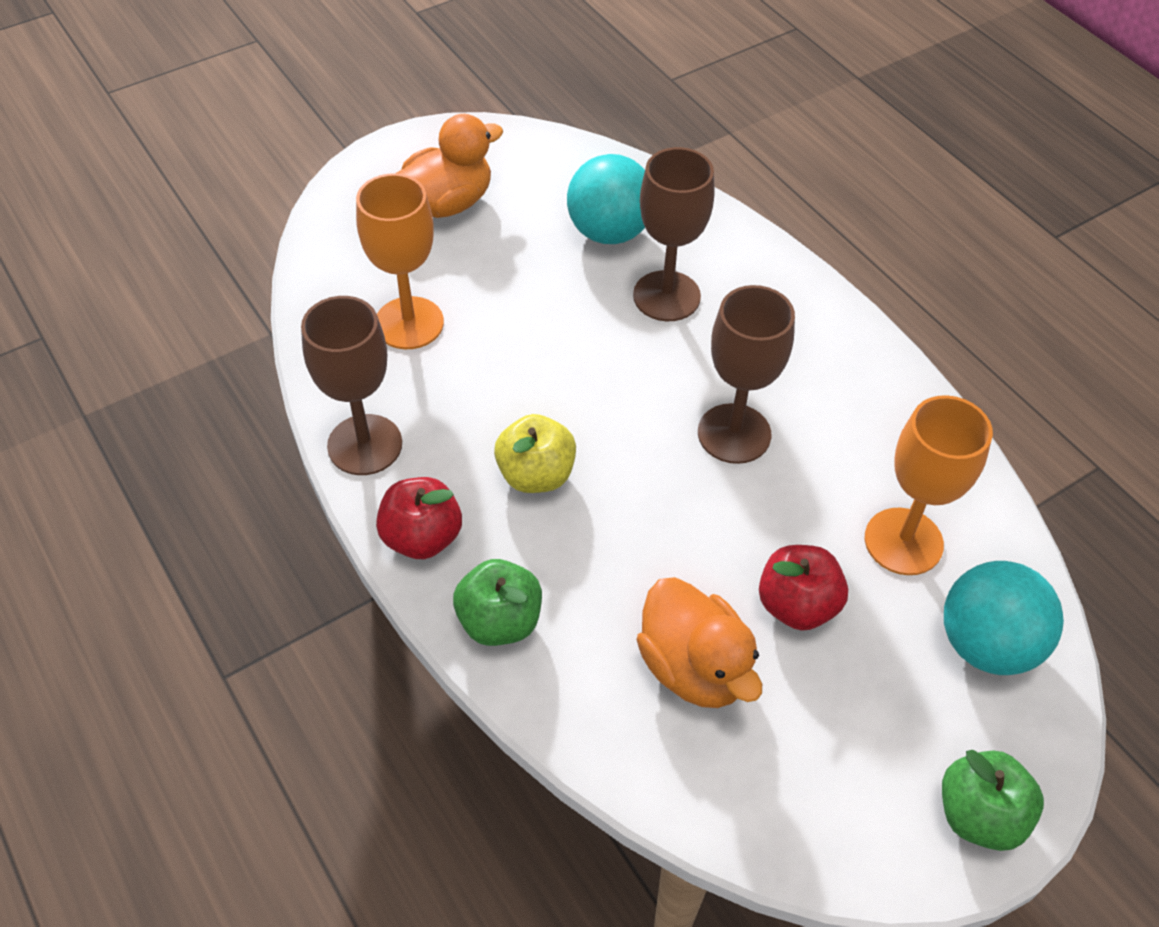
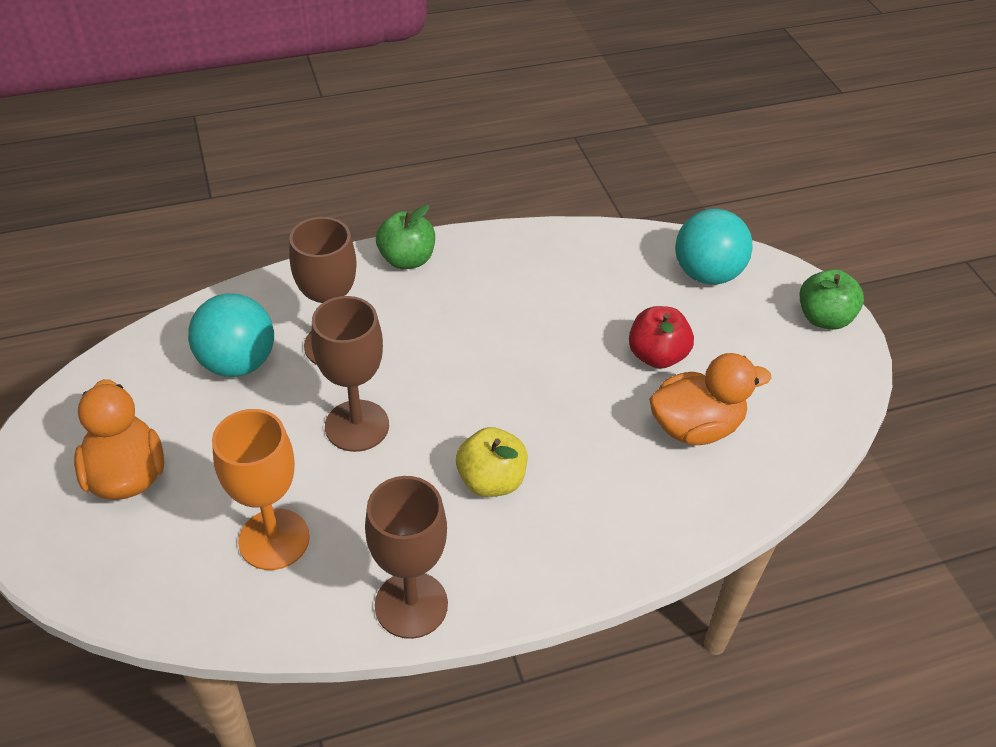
camera: 75 degrees left, 5 degrees down
(422, 537) = (531, 578): red apple -> none
(499, 621) = (629, 539): green apple -> green apple (407, 259)
(734, 434) = (494, 345): brown goblet -> brown goblet (357, 426)
(903, 541) = (618, 285): orange goblet -> none

